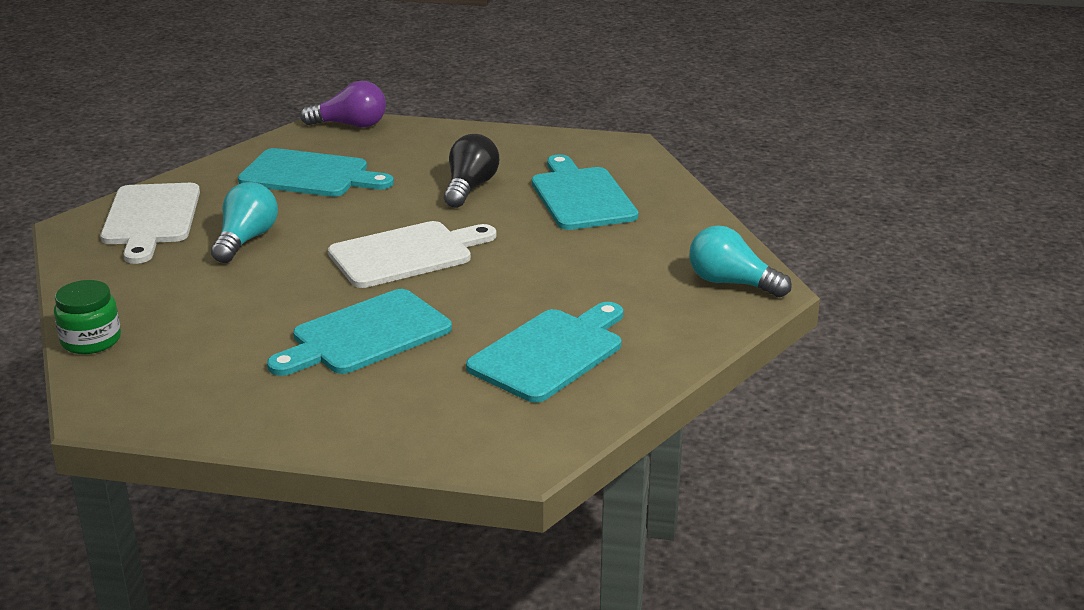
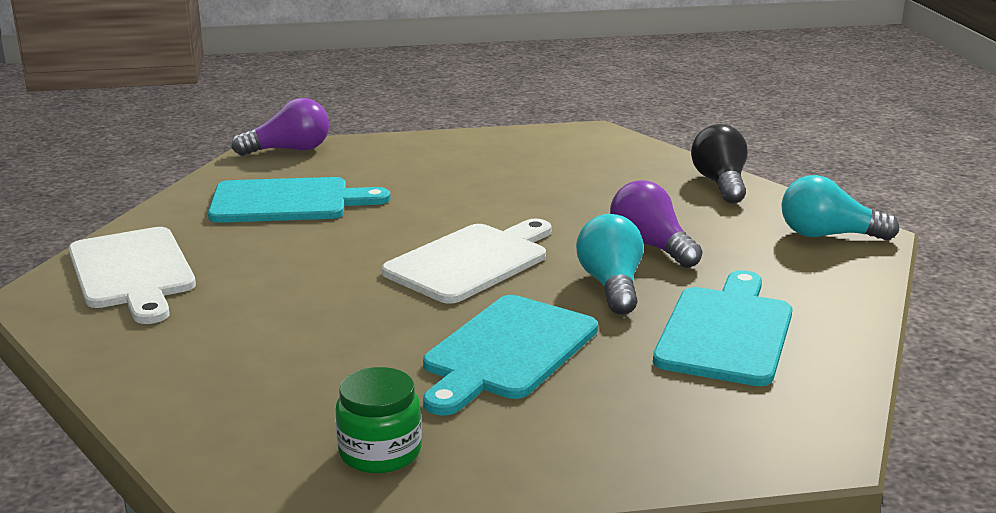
camera: 20 degrees left, 5 degrees down
(91, 340) = (167, 421): green jar -> green jar (380, 452)
(246, 240) = (271, 276): turquoise light bulb -> turquoise light bulb (611, 285)
(470, 188) = (476, 189): black light bulb -> black light bulb (720, 183)
(565, 266) = (651, 246): none -> purple light bulb
(581, 197) = (598, 181): turquoise cutting board -> none

